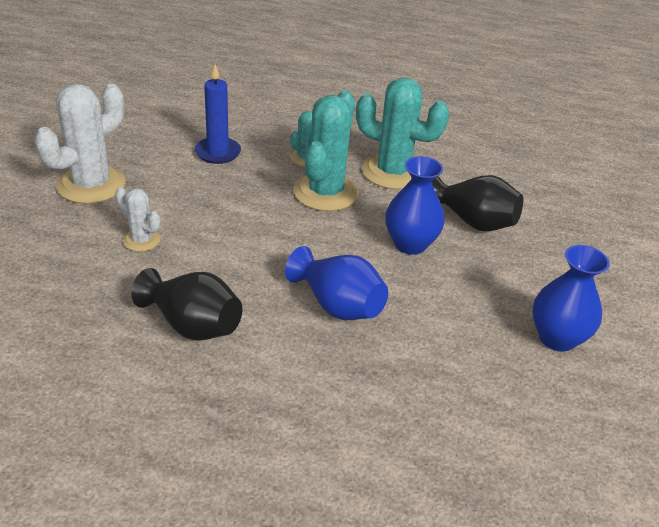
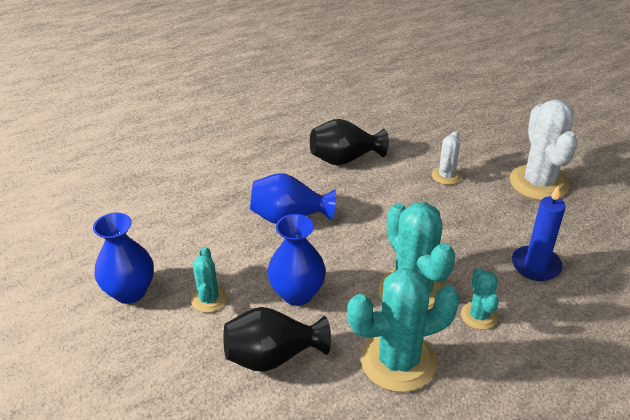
camera: 140 degrees right, 0 degrees up
(141, 240) = (446, 176): white cactus -> white cactus turned 60 degrees counterclockwise
(487, 286) = (209, 299): none -> turquoise cactus

